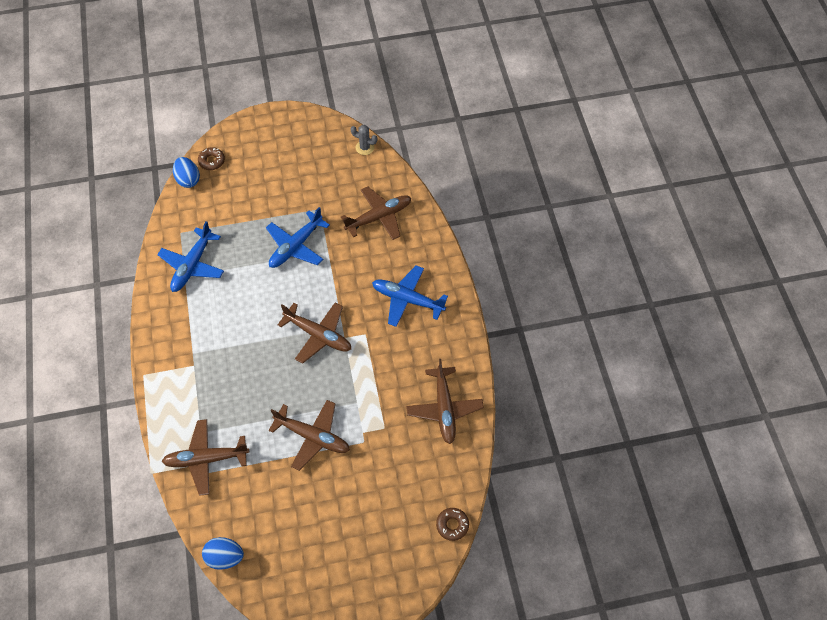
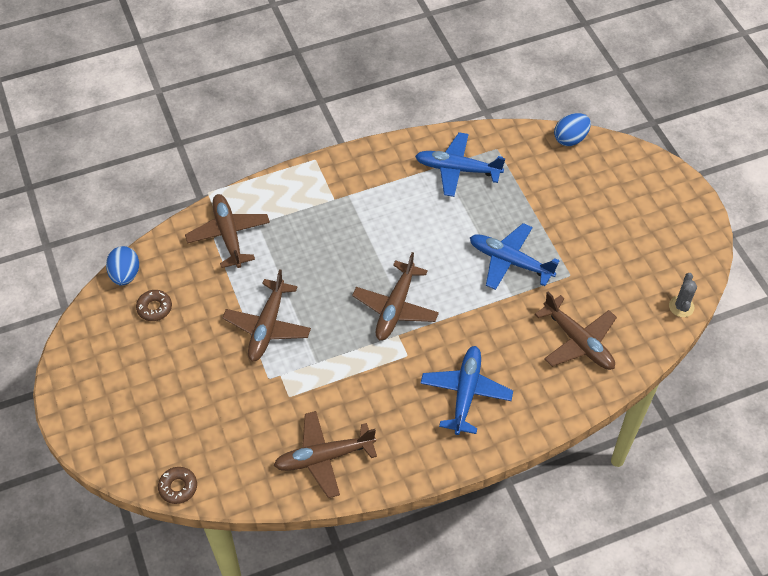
camera: 80 degrees right, 5 degrees down
(212, 161) = (604, 154): brown donut -> brown donut (154, 308)

